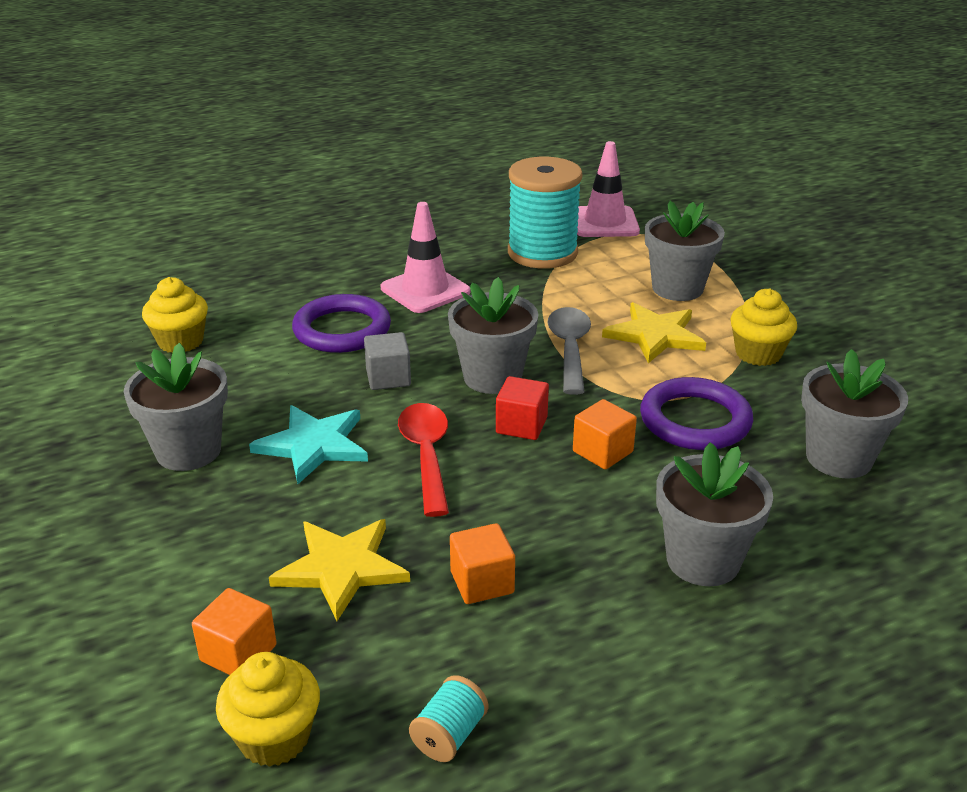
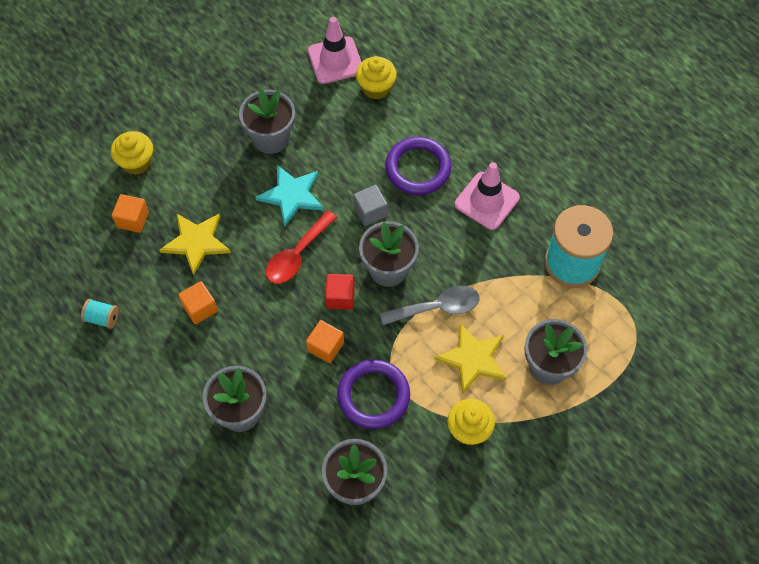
camera: 75 degrees right, 30 degrees up
(274, 737) = (89, 251): yellow cupcake -> yellow cupcake (136, 162)
(426, 455) = (297, 254): red spoon -> red spoon turned 150 degrees clockwise
(604, 222) = (644, 298): pink traffic cone -> pink traffic cone (335, 60)

